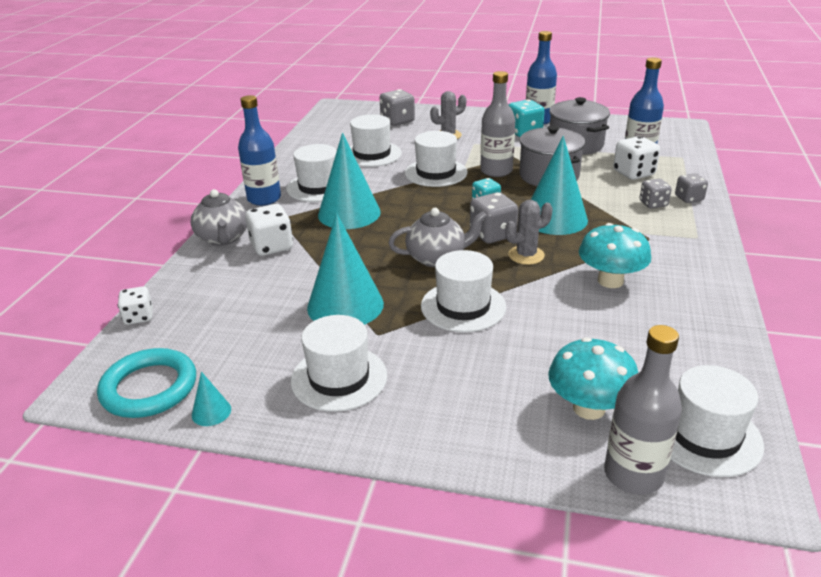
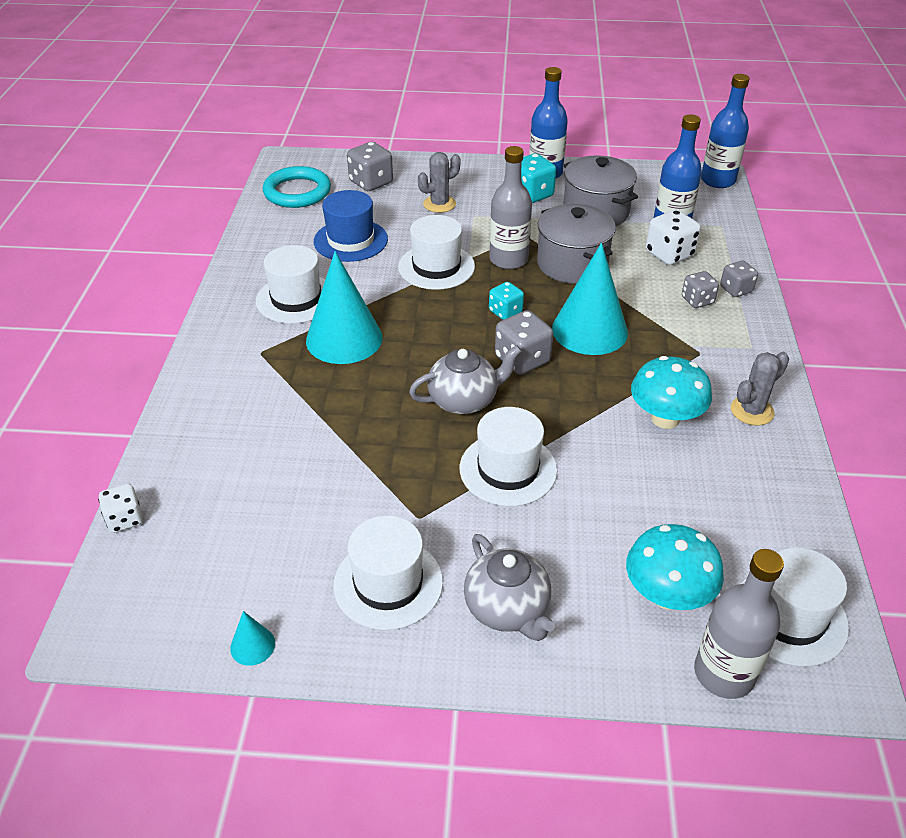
camera: 10 degrees left, 10 degrees up
(149, 388) = (169, 620): turquoise ring -> turquoise ring (297, 192)
(223, 238) = (196, 390): grey teapot -> grey teapot (507, 609)
(264, 199) = (231, 322): blue bottle -> blue bottle (718, 180)
(272, 246) = (261, 398): white dice -> none
(345, 305) = (371, 479): turquoise cone -> none
(372, 154) = (350, 240): white hat -> blue hat
(526, 255) = (566, 388): grey cactus -> grey cactus (752, 411)

